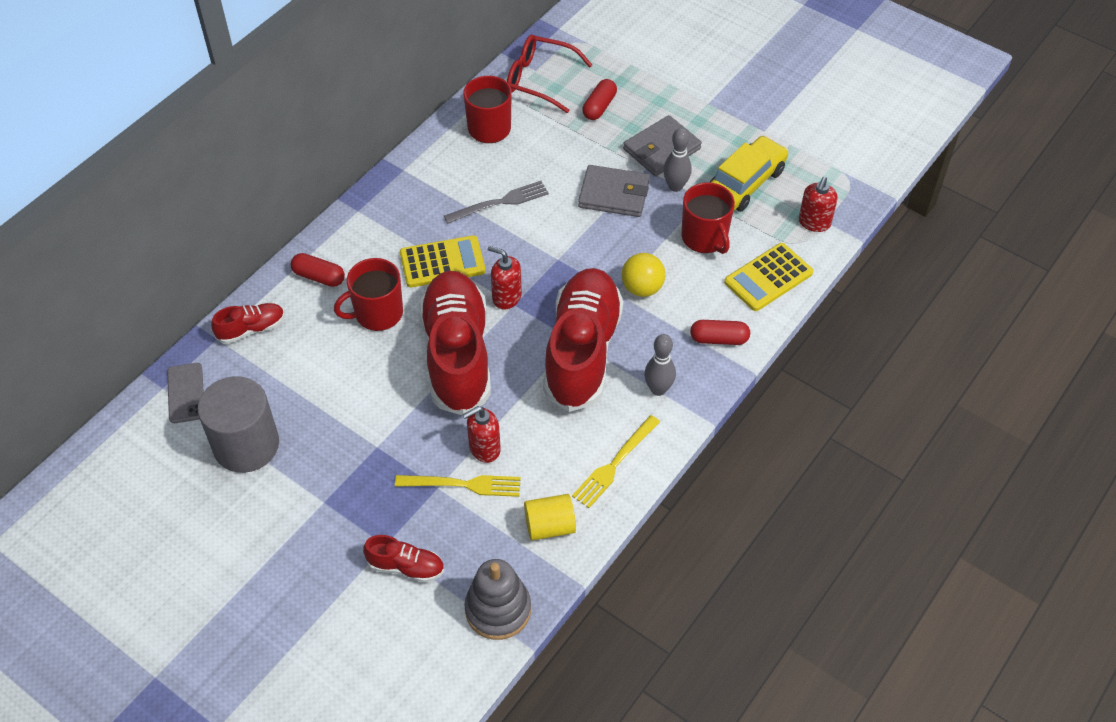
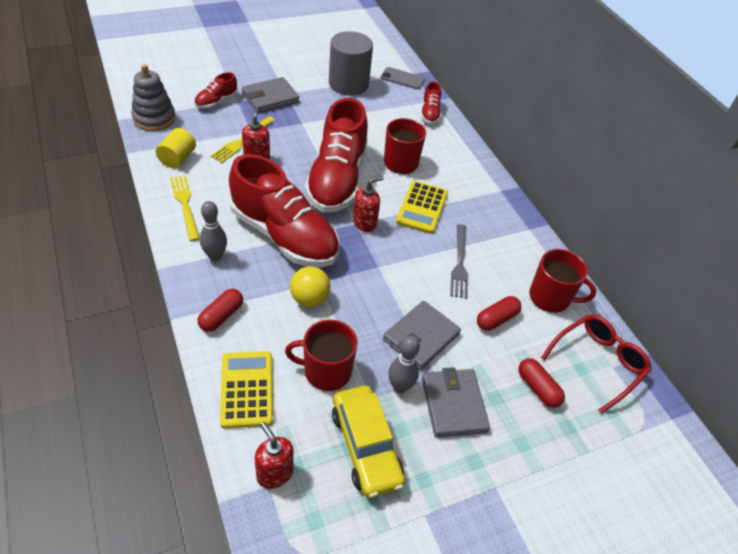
camera: 115 degrees right, 5 degrees down
(319, 277) = (452, 152): red capsule -> red capsule (496, 319)
(349, 512) = (270, 98): none -> grey wallet
(457, 354) = (337, 179): red shoe -> red shoe turned 75 degrees clockwise

